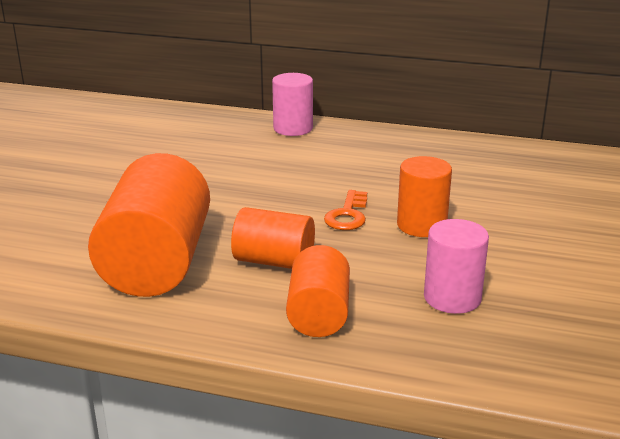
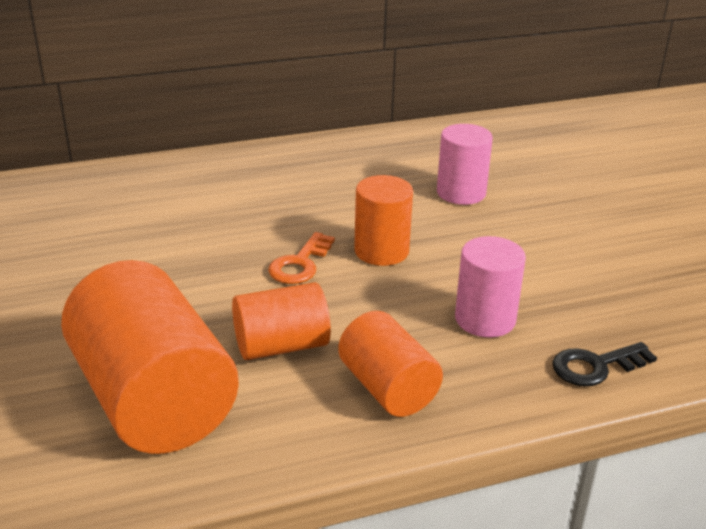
camera: 35 degrees left, 5 degrees up
(293, 128) = (134, 177): pink cylinder -> pink cylinder (461, 193)
(348, 215) = (300, 264): orange key -> orange key turned 45 degrees clockwise
(511, 364) = (596, 366): none -> black key

